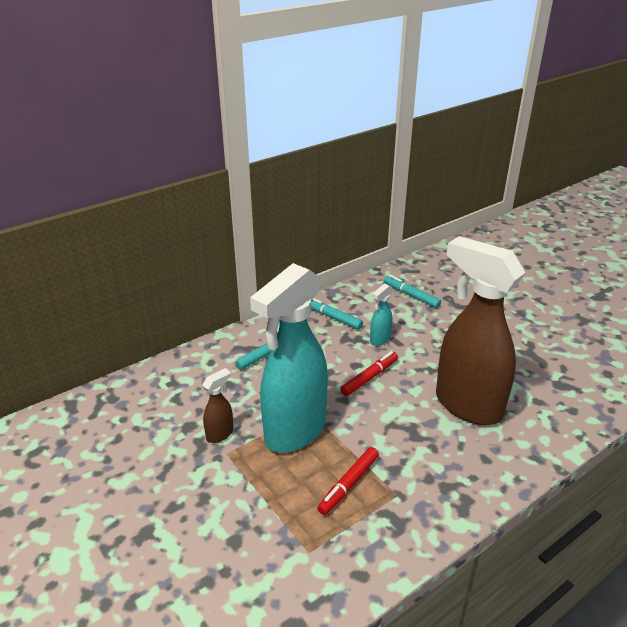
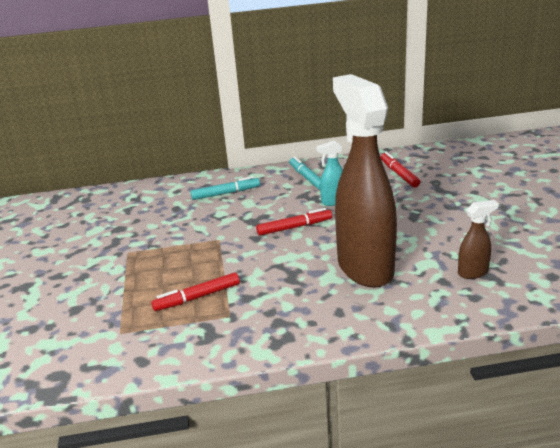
camera: 30 degrees right, 5 degrees down
(220, 434) = (135, 239): brown spray bottle -> brown spray bottle (473, 273)
(294, 431) = (192, 250): turquoise spray bottle -> none
(411, 295) = (399, 174): turquoise marker -> red marker

